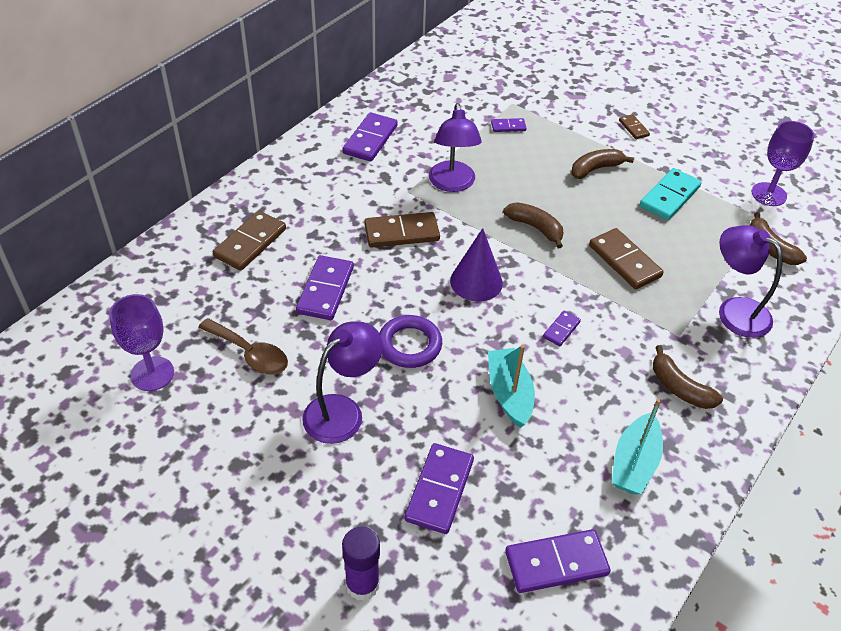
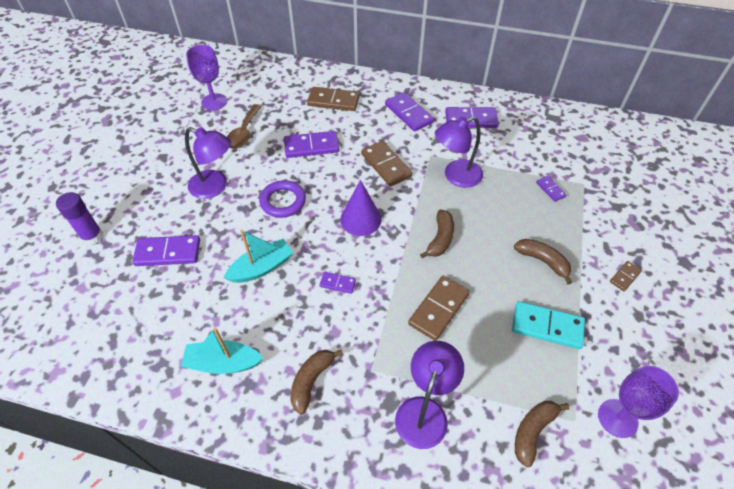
camera: 70 degrees right, 5 degrees up
(556, 563) = (124, 333): purple domino -> purple domino (409, 113)

